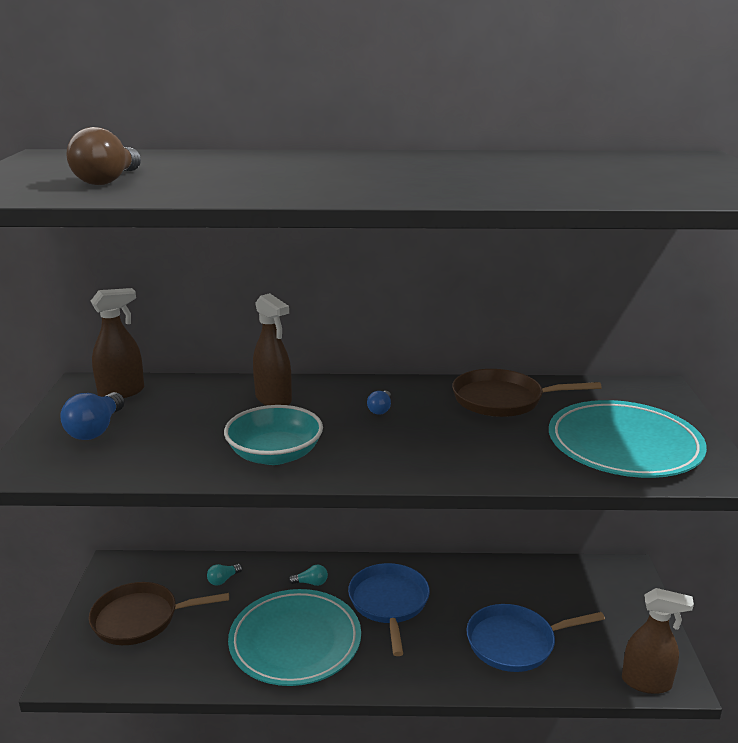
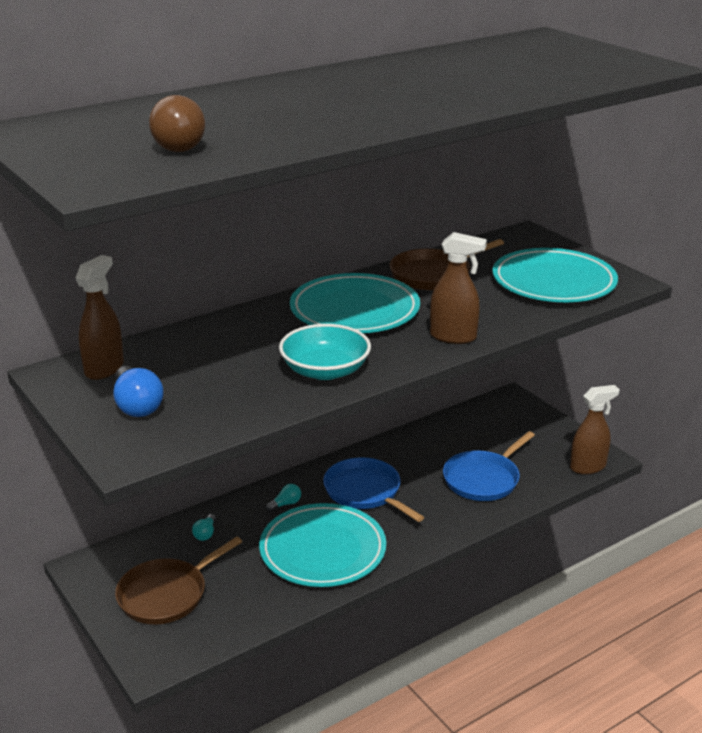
camera: 35 degrees left, 5 degrees up
(274, 400) = (256, 330): brown spray bottle -> brown spray bottle (453, 337)
(380, 409) = (354, 310): blue light bulb -> turquoise plate

